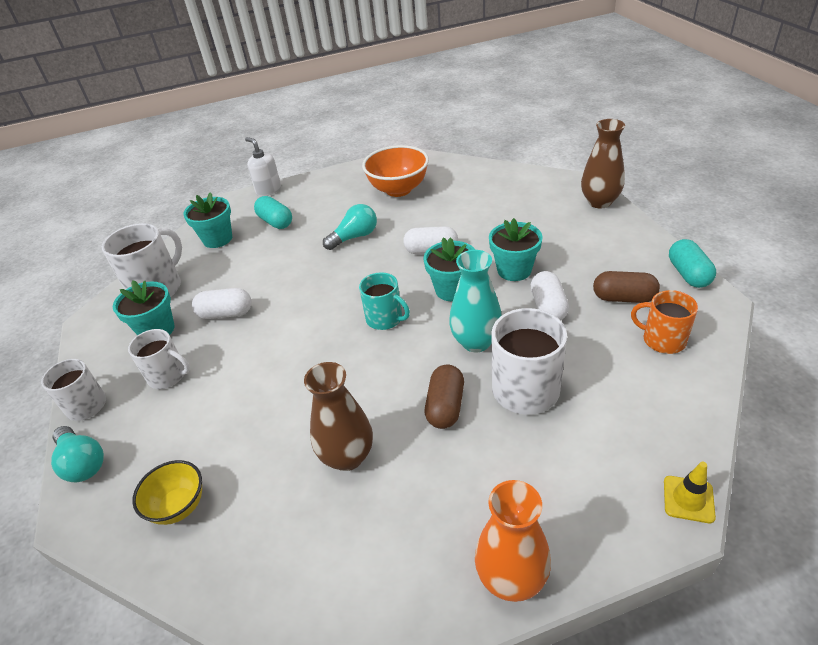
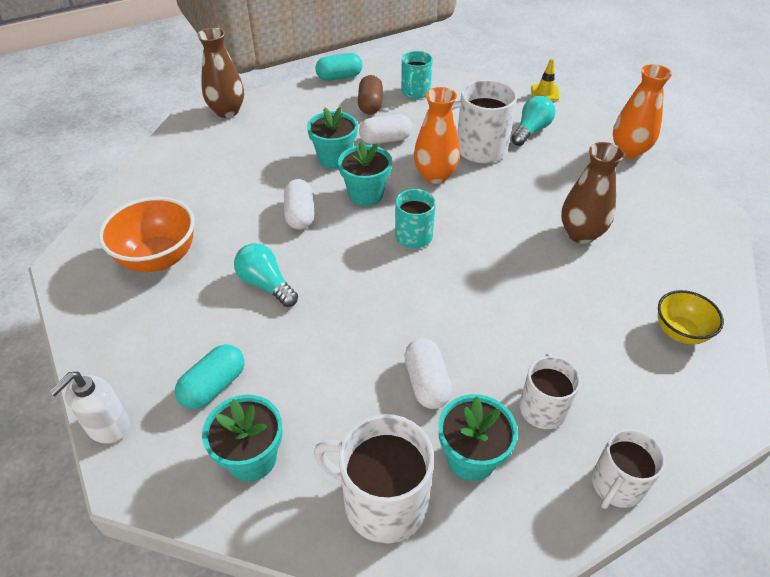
camera: 105 degrees left, 5 degrees up
(83, 463) = (685, 442): turquoise light bulb -> turquoise light bulb (531, 131)
(445, 406) = (511, 187): brown capsule -> none
(476, 342) = (435, 176): turquoise vase -> orange vase
(662, 340) = (415, 92): orange mug -> turquoise mug

